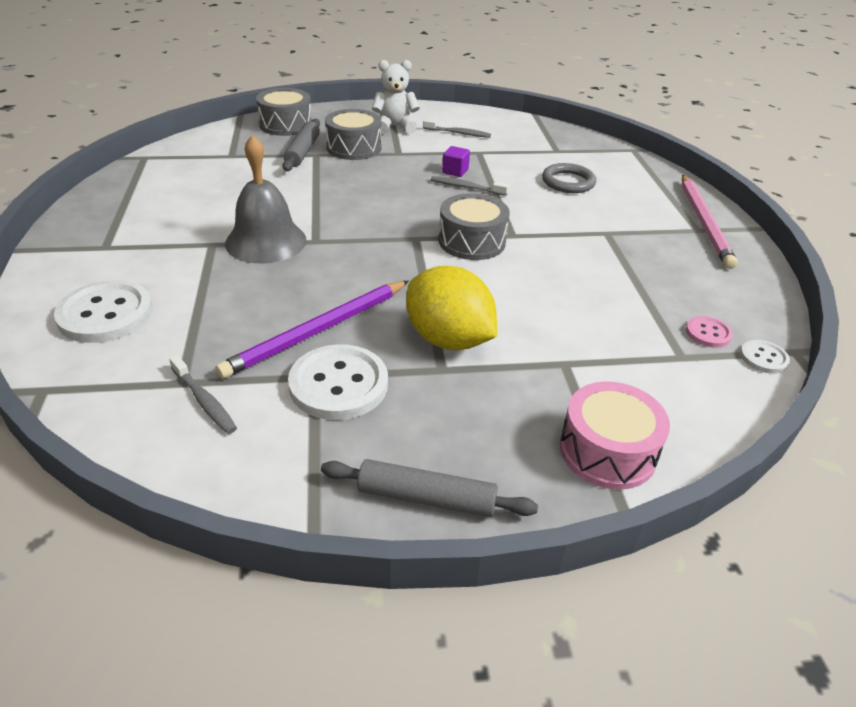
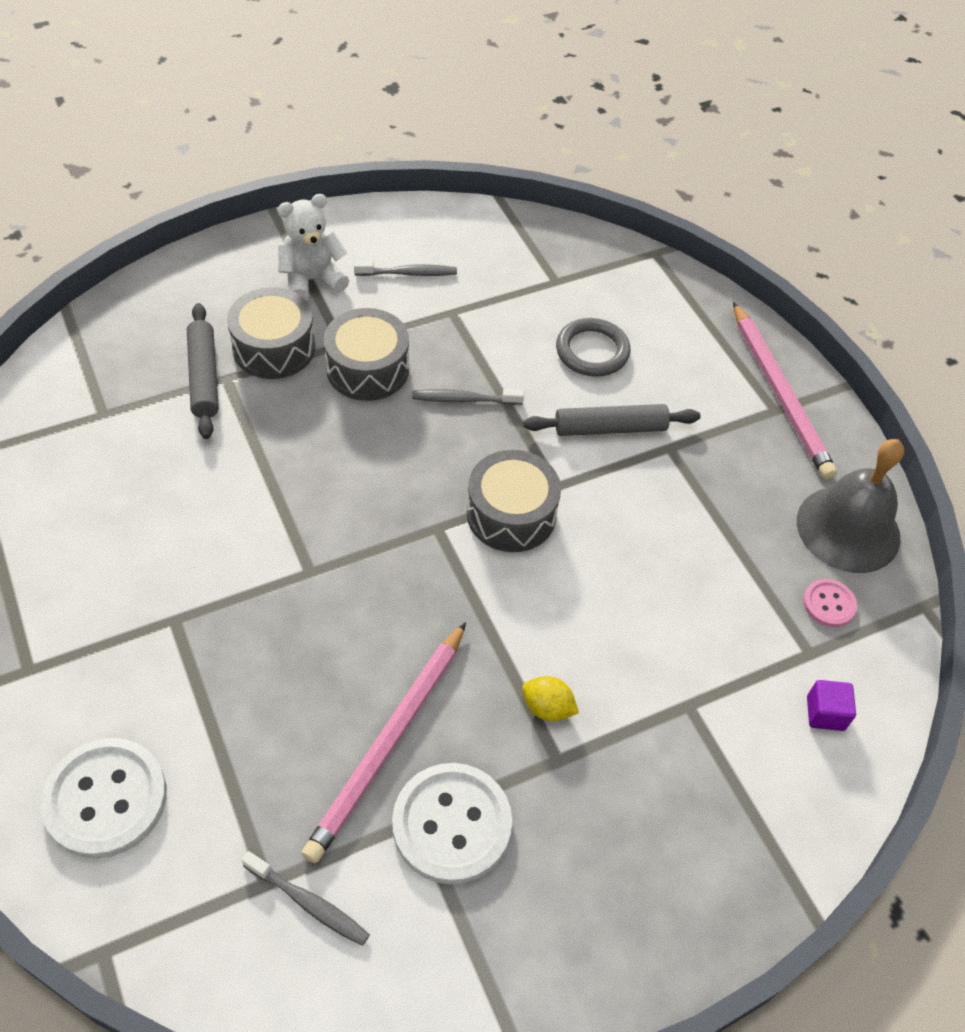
camera: 20 degrees left, 15 degrees up
(266, 241) = (245, 592): grey bell -> grey bell (848, 529)
(286, 125) = (148, 316): grey drum -> grey drum (367, 369)
(318, 331) = (388, 743): purple pencil -> pink pencil
(426, 498) = (612, 958): grey rolling pin -> grey rolling pin (610, 428)
(448, 339) = (547, 708): yellow lemon -> yellow lemon, size x0.44
(455, 171) = (436, 366): purple cube -> purple cube (825, 713)
(607, 451) = (771, 828): pink drum -> none
(763, 358) = (895, 628): white button -> none

